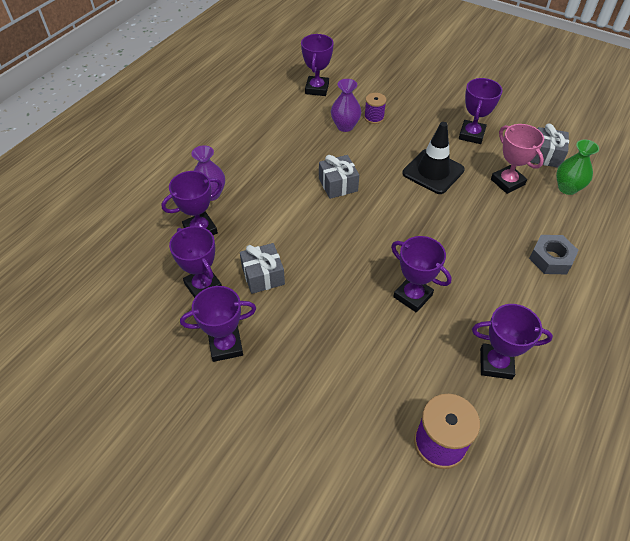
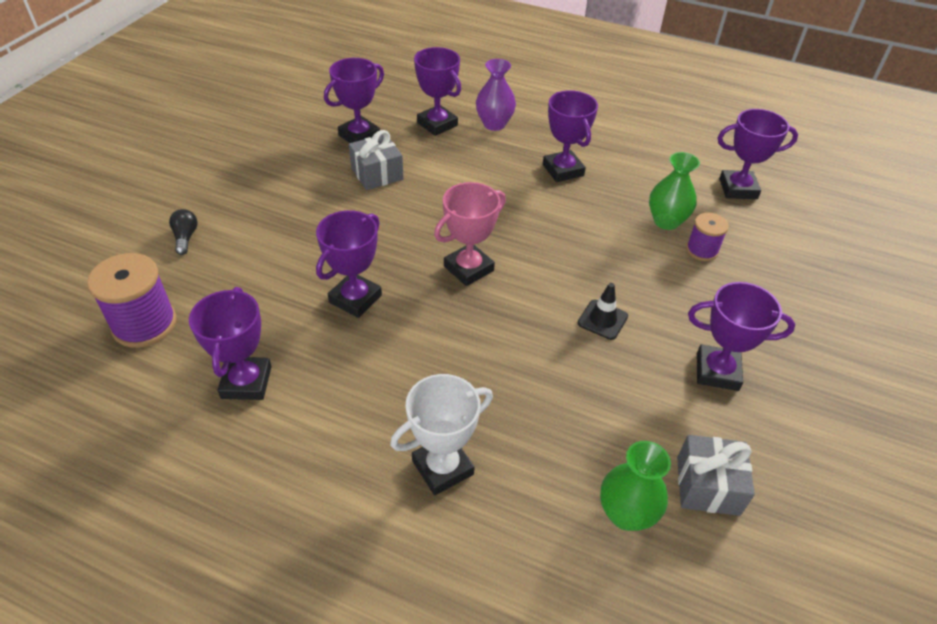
camera: 80 degrees right, 5 degrees down
(226, 346) = (284, 159): purple trophy -> purple trophy (563, 170)
(331, 422) = (185, 237): none -> black light bulb
(338, 185) = (541, 221): grey gift -> none
(345, 126) = (666, 221): purple vase -> green vase
(433, 171) = (602, 320): black traffic cone -> black traffic cone, size x0.53
(507, 182) = (611, 418): pink trophy -> pink trophy (468, 268)
(551, 259) = (442, 467): grey nut -> white trophy

